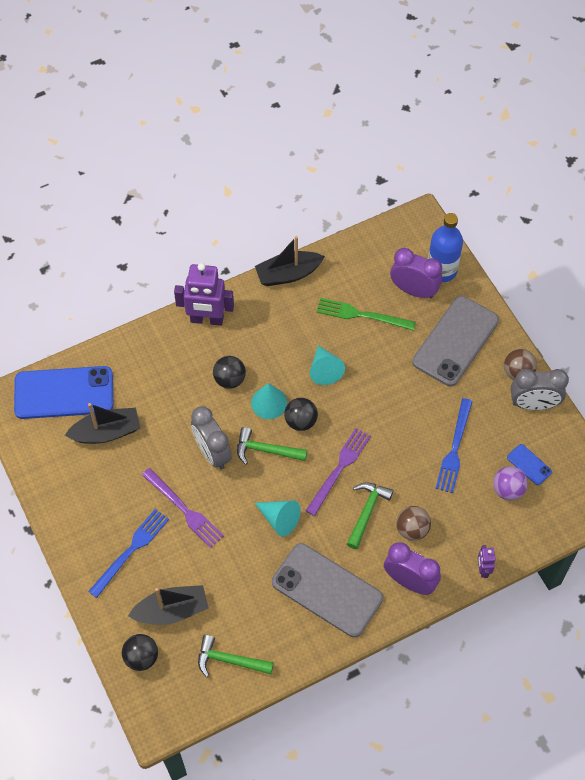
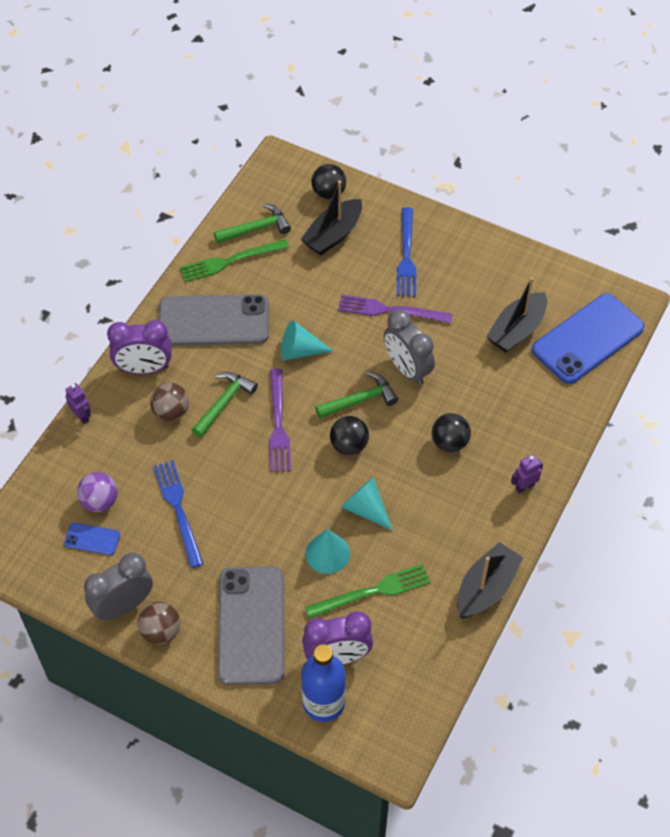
camera: 145 degrees right, 5 degrees down
(207, 319) = (524, 486): purple robot -> purple robot, size x0.47
(212, 453) = (407, 369): grey clock -> grey clock turned 150 degrees counterclockwise
(269, 403) = (393, 444): turquoise cone -> turquoise cone (327, 553)
(273, 641) = (230, 261): none -> green fork
(367, 512) = (224, 403): green hammer -> green hammer turned 135 degrees counterclockwise

